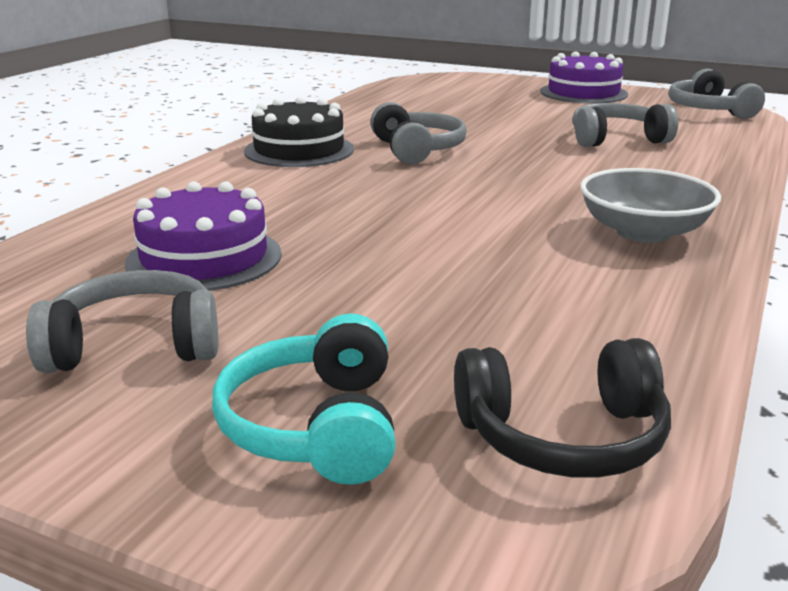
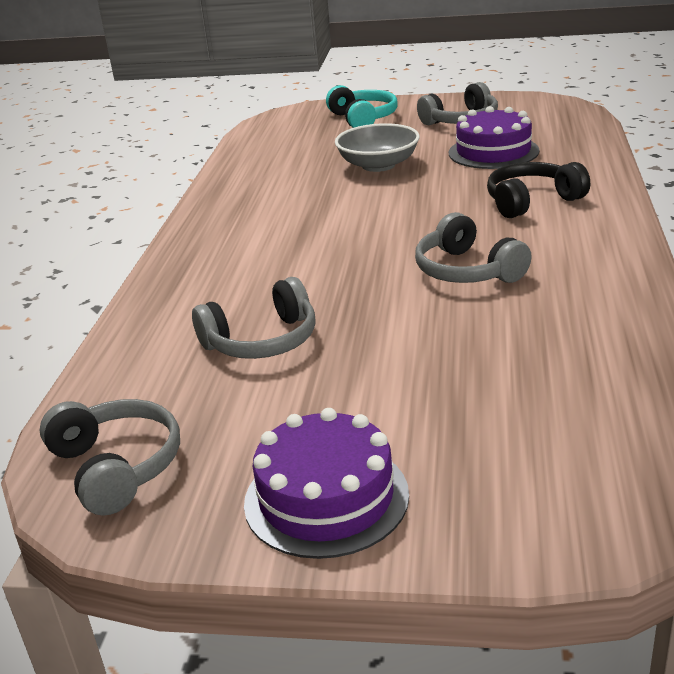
camera: 165 degrees right, 5 degrees up
(299, 150) = (578, 244): black cake -> none
(563, 437) = (277, 132): black headphones -> black headphones (532, 201)
(643, 232) = (242, 220): grey bowl -> grey bowl (378, 165)

